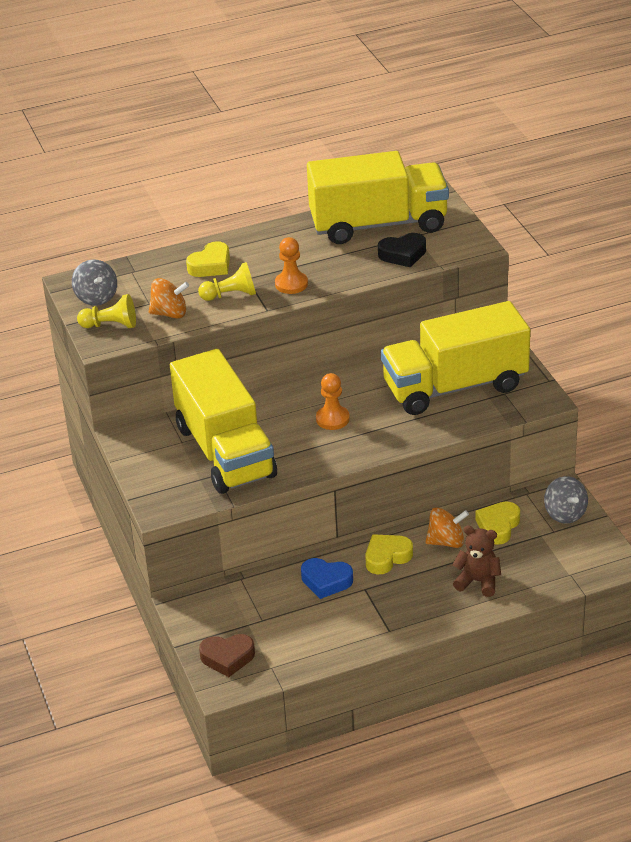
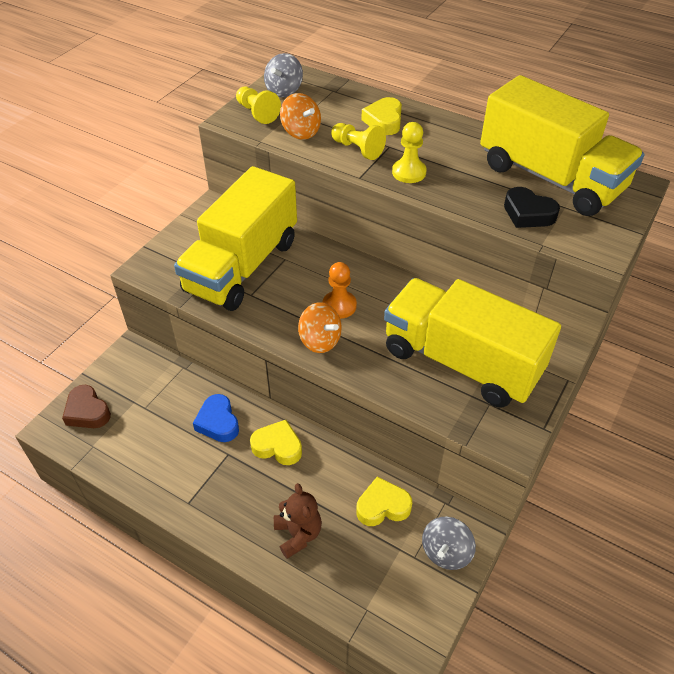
camera: 50 degrees right, 10 degrees up
(211, 265) = (384, 121): yellow heart -> yellow heart turned 90 degrees clockwise
(291, 284) = (409, 172): orange pawn -> yellow pawn
(446, 541) = (330, 478): orange spinning top -> orange spinning top (320, 340)

